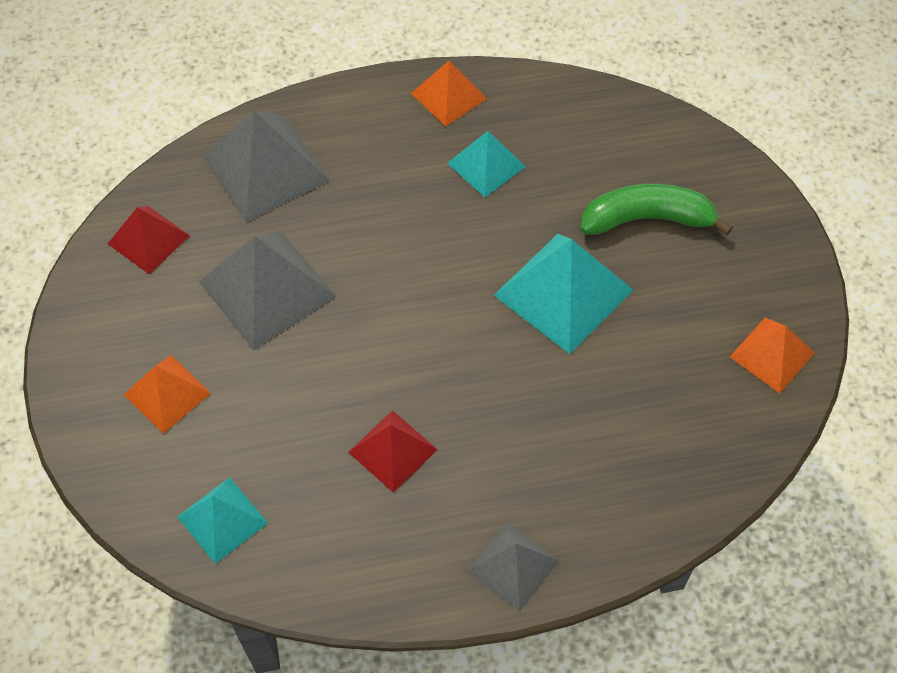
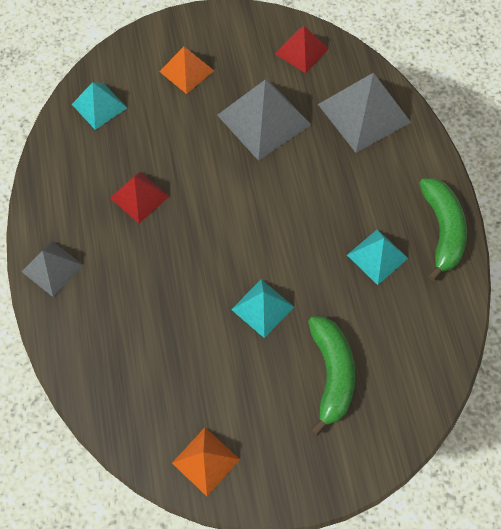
camera: 90 degrees right, 5 degrees up
(448, 96) = (442, 230): orange pyramid -> green banana
(563, 292) = (262, 308): turquoise pyramid -> turquoise pyramid, size x0.60

